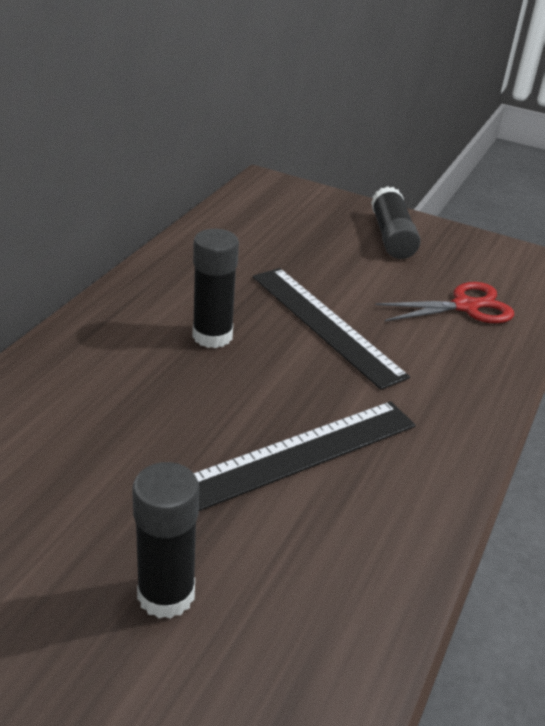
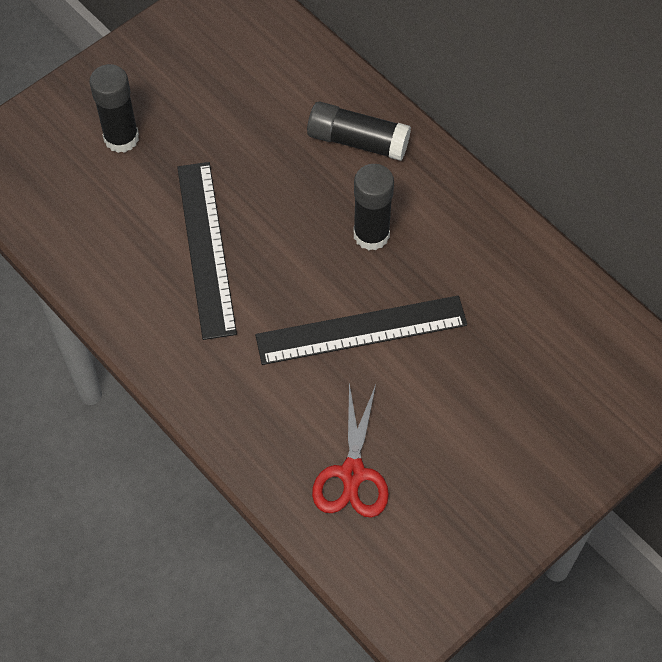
camera: 115 degrees right, 25 degrees up
(392, 236) = (510, 469): black glue stick -> black glue stick (358, 141)

